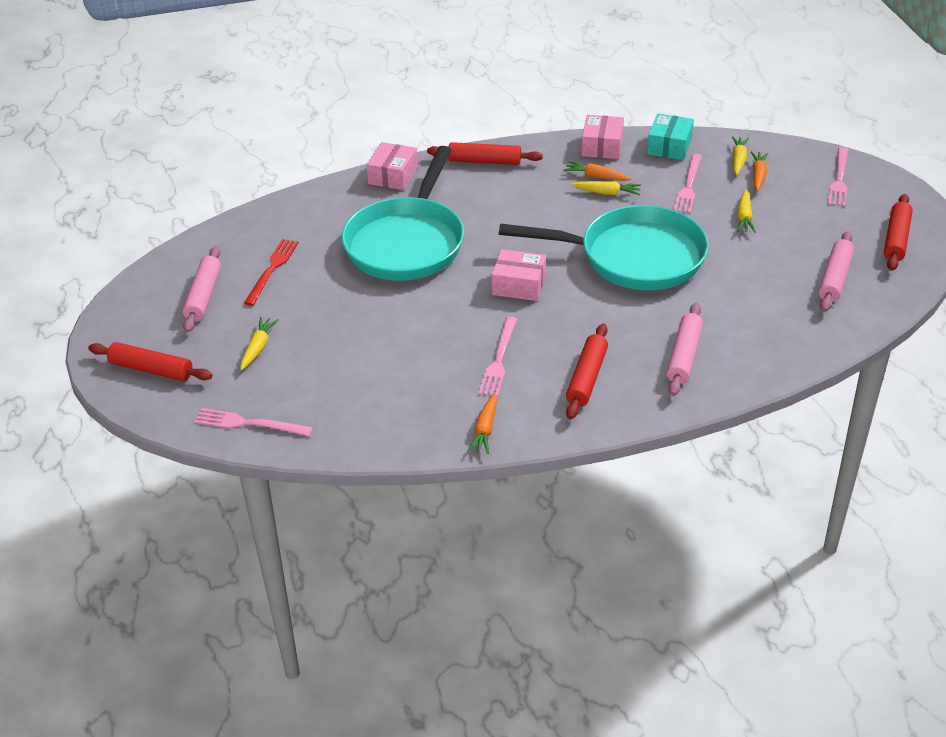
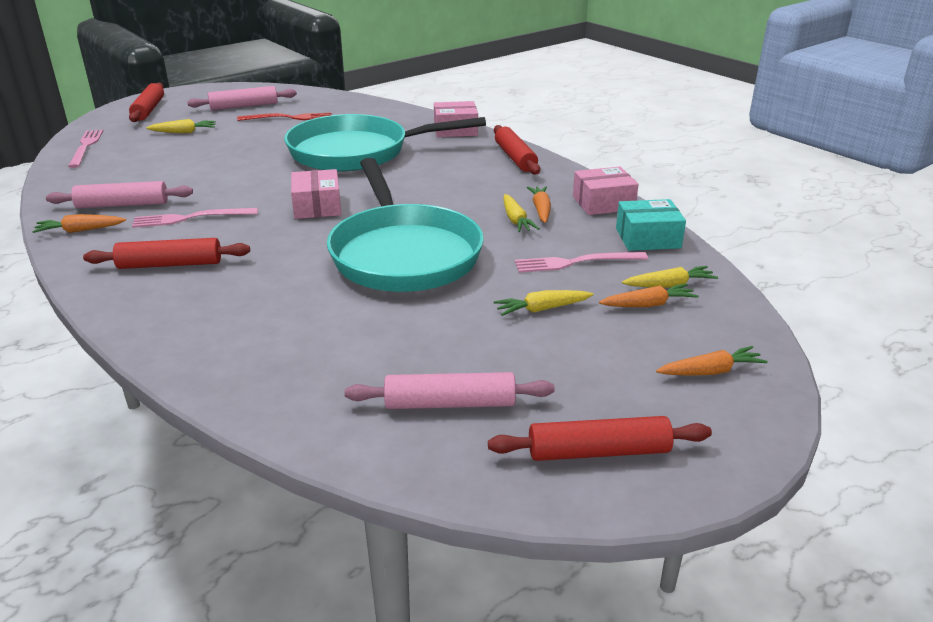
camera: 65 degrees right, 10 degrees down
(684, 356) = (224, 314): pink rolling pin -> pink rolling pin (122, 205)
(839, 179) = (710, 371): pink fork -> orange carrot

